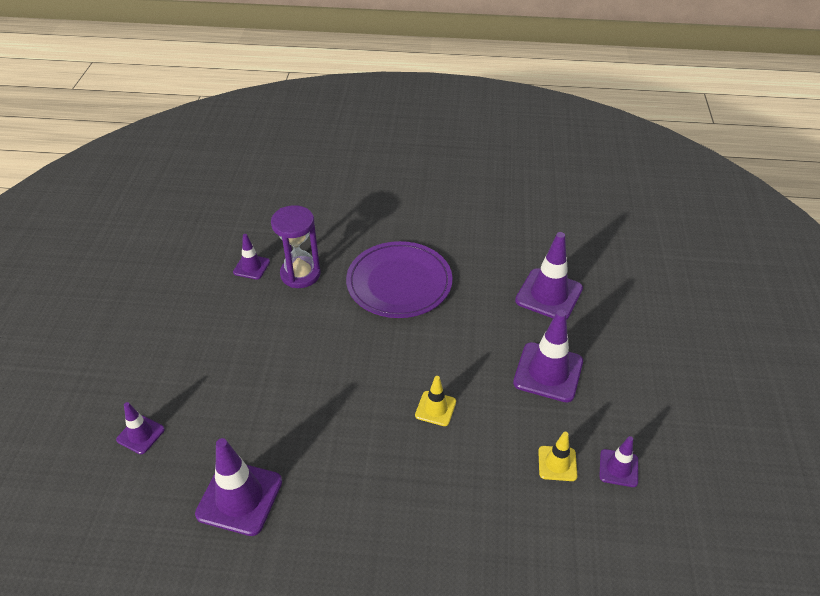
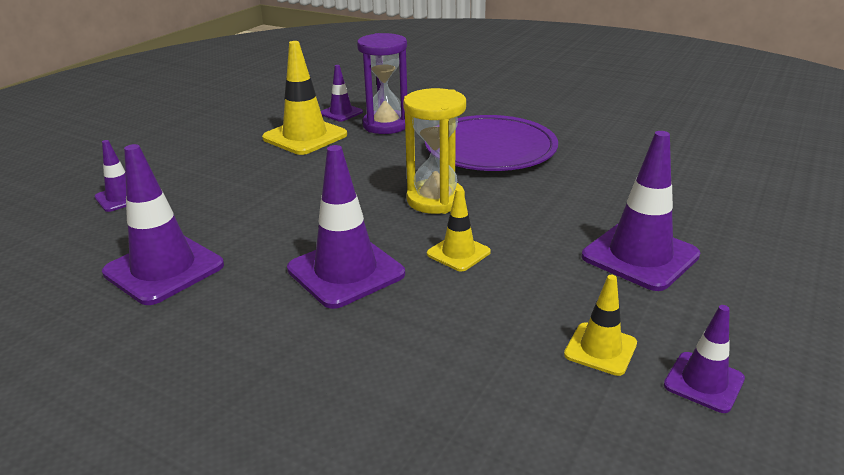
camera: 25 degrees right, 15 degrees down
(241, 309) = (305, 137): none -> yellow traffic cone
(390, 357) = (435, 200): none -> yellow hourglass
(549, 295) = (681, 191): purple traffic cone -> purple traffic cone (346, 271)

